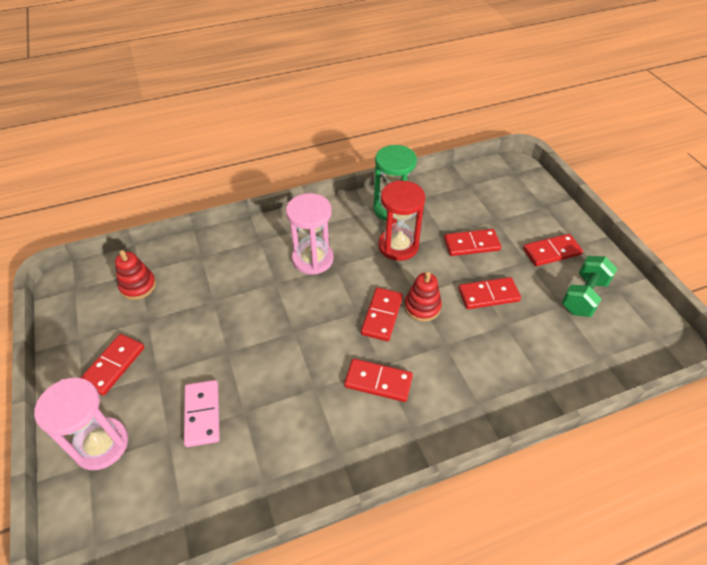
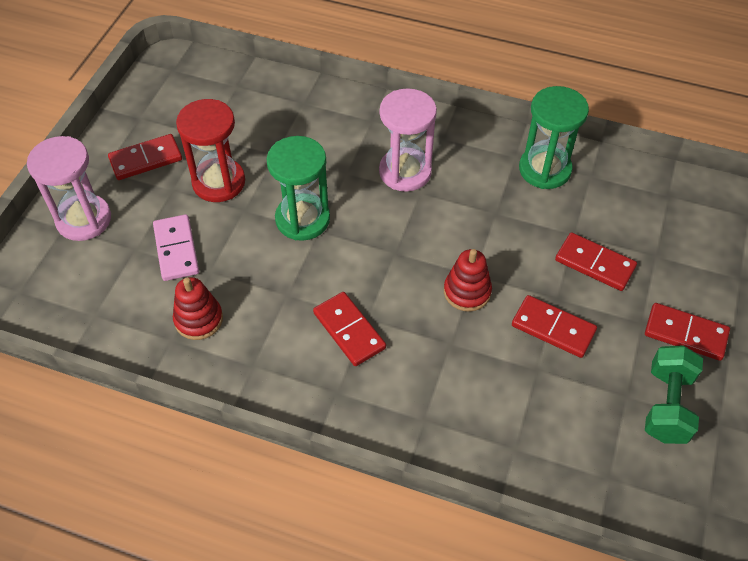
camera: 40 degrees right, 5 degrees up
(138, 286) = (224, 99): red stacking toy -> red stacking toy (198, 319)
(202, 414) = (176, 249): pink domino -> pink domino turned 45 degrees counterclockwise
(275, 331) = (302, 219): none -> green hourglass
(382, 315) = (416, 272): red domino -> none
(398, 246) = (508, 213): red hourglass -> red hourglass (219, 182)
(583, 296) = (667, 405): green dumbbell -> green dumbbell turned 60 degrees counterclockwise

